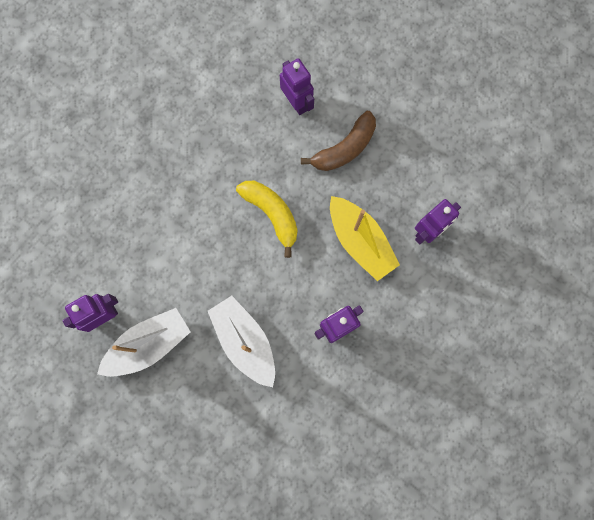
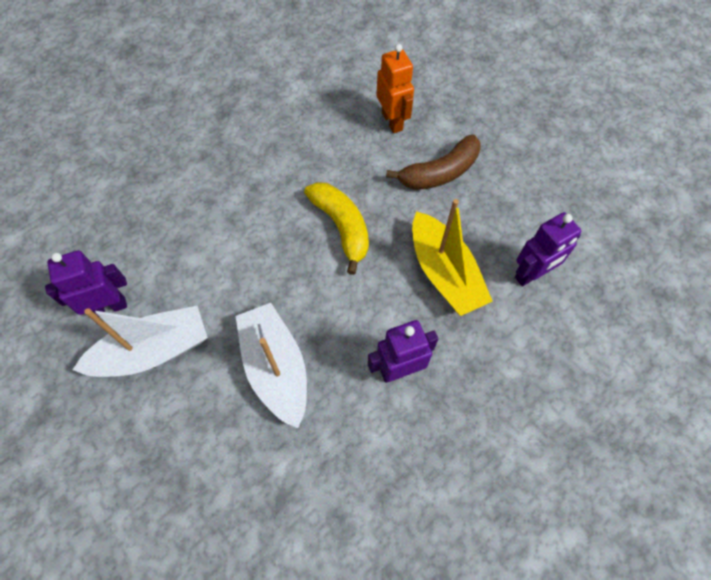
camera: 10 degrees right, 15 degrees down
(296, 102) = (392, 121): purple robot -> orange robot

